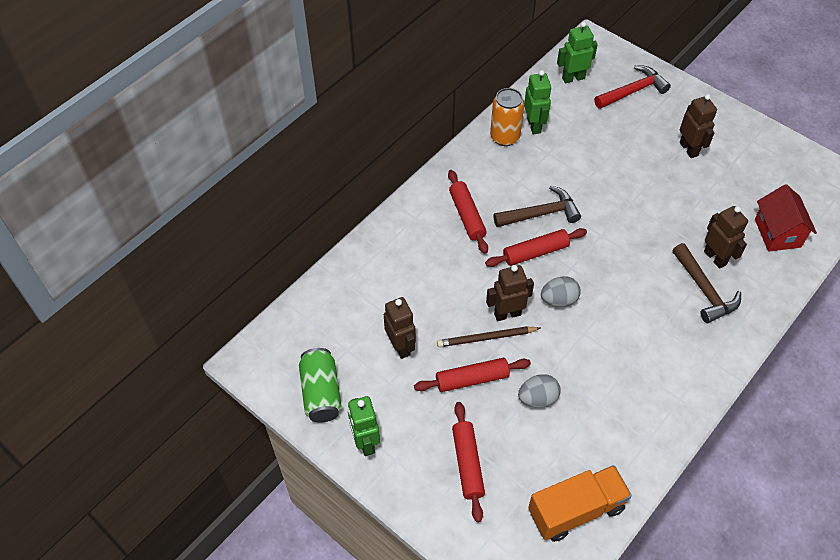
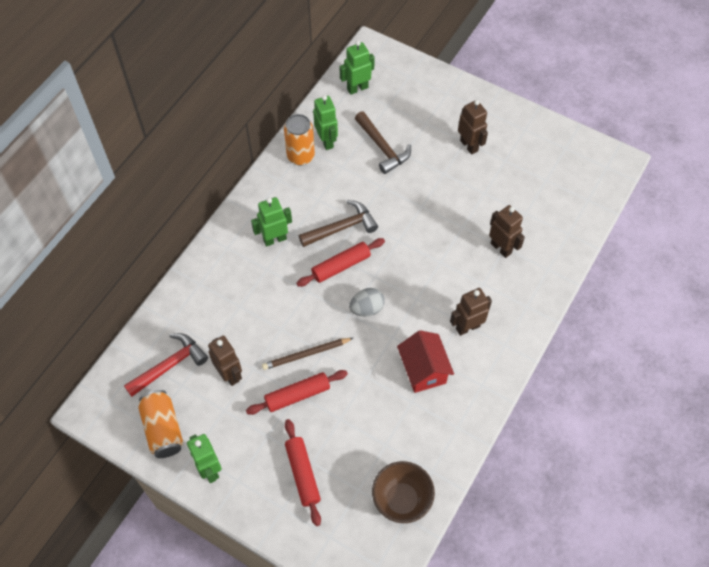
camera: 10 degrees left, 5 degrees up
(321, 393) = (163, 429): green can -> orange can
(467, 216) = (274, 239): red rolling pin -> green robot
(507, 314) = (322, 329): brown robot -> brown robot (467, 327)
(537, 398) = (358, 404): grey egg -> none
(576, 510) = (401, 500): orange truck -> brown bowl
(633, 91) = (413, 94): red hammer -> red hammer (170, 365)
(704, 290) = (494, 280): brown hammer -> brown hammer (382, 148)
(777, 233) = (553, 216): red house -> red house (423, 370)

